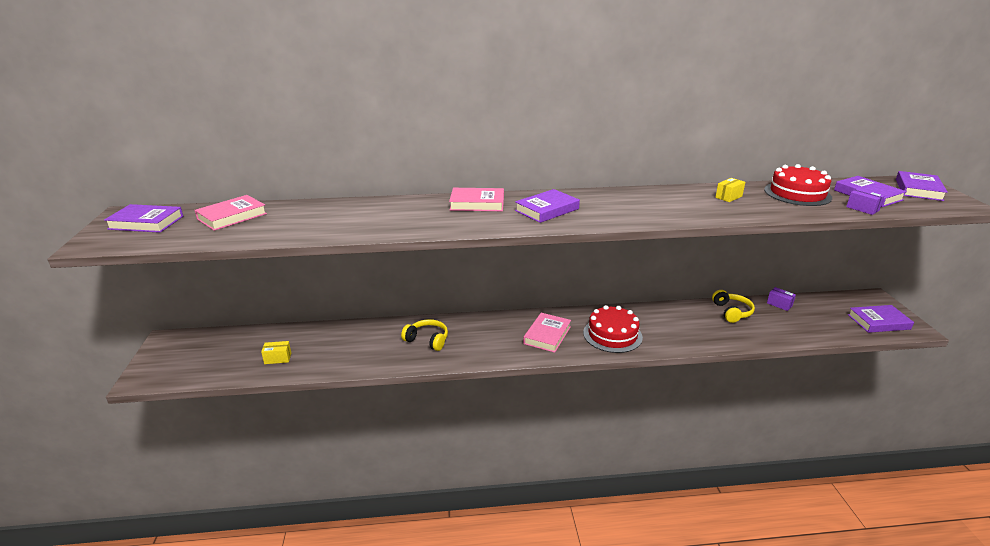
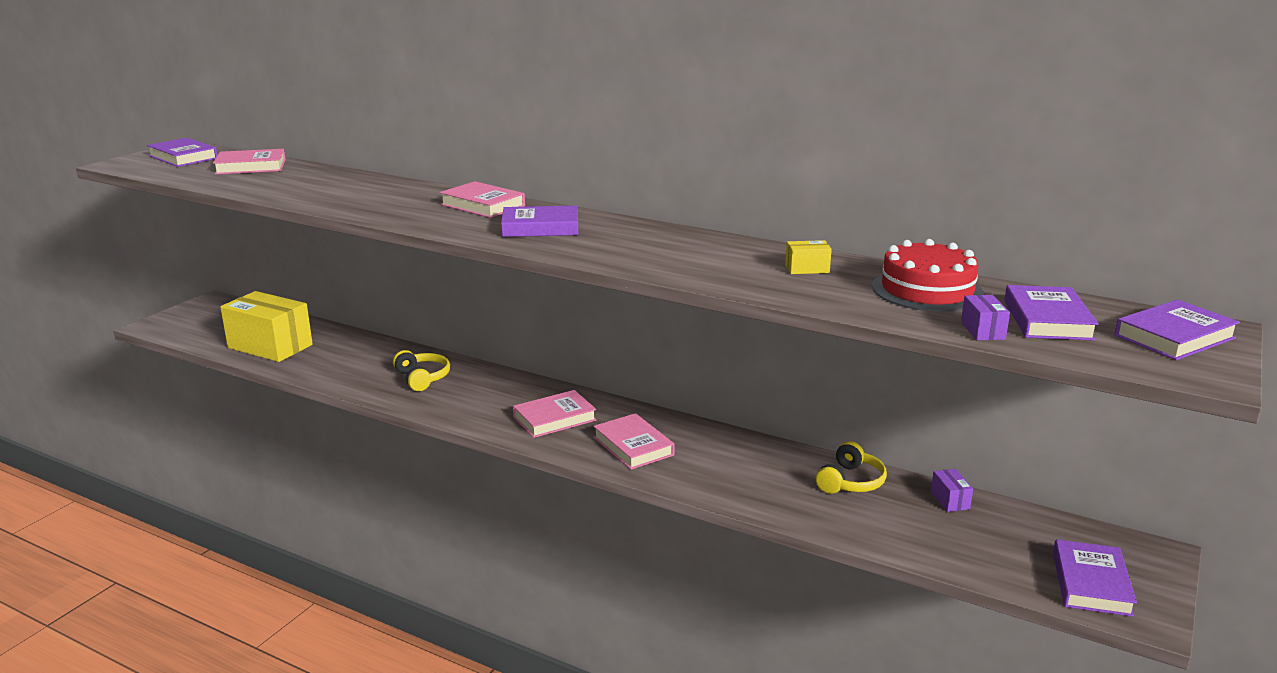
camera: 35 degrees right, 5 degrees down
(278, 358) = (270, 346): yellow box -> yellow box, size x2.46
(612, 335) = (633, 446): red cake -> pink book
(878, 322) = (1091, 583): purple book -> purple book turned 75 degrees clockwise

